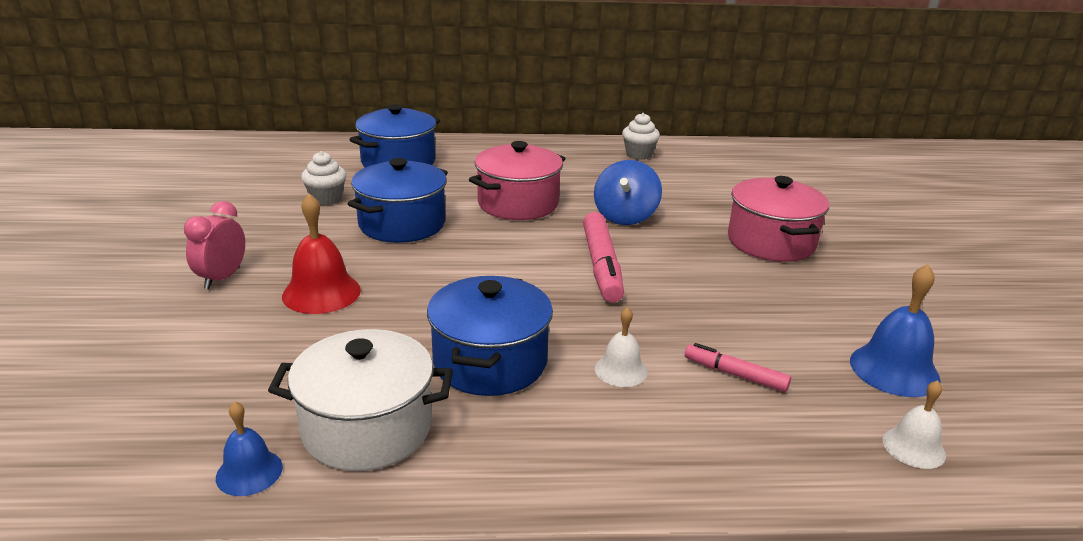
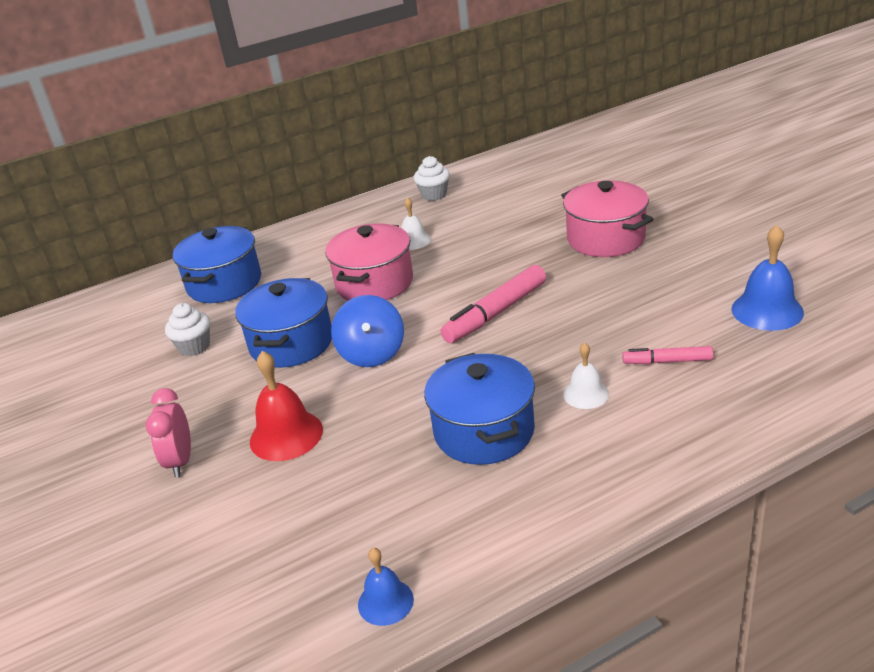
camera: 20 degrees left, 5 degrees up
(367, 428) = (441, 526): white pot -> none
(601, 266) = (495, 313): pink marker -> pink marker turned 75 degrees clockwise
(625, 216) = (474, 260): blue spinning top -> blue spinning top (372, 353)
(913, 447) = (818, 363): white bell -> white bell (414, 241)

